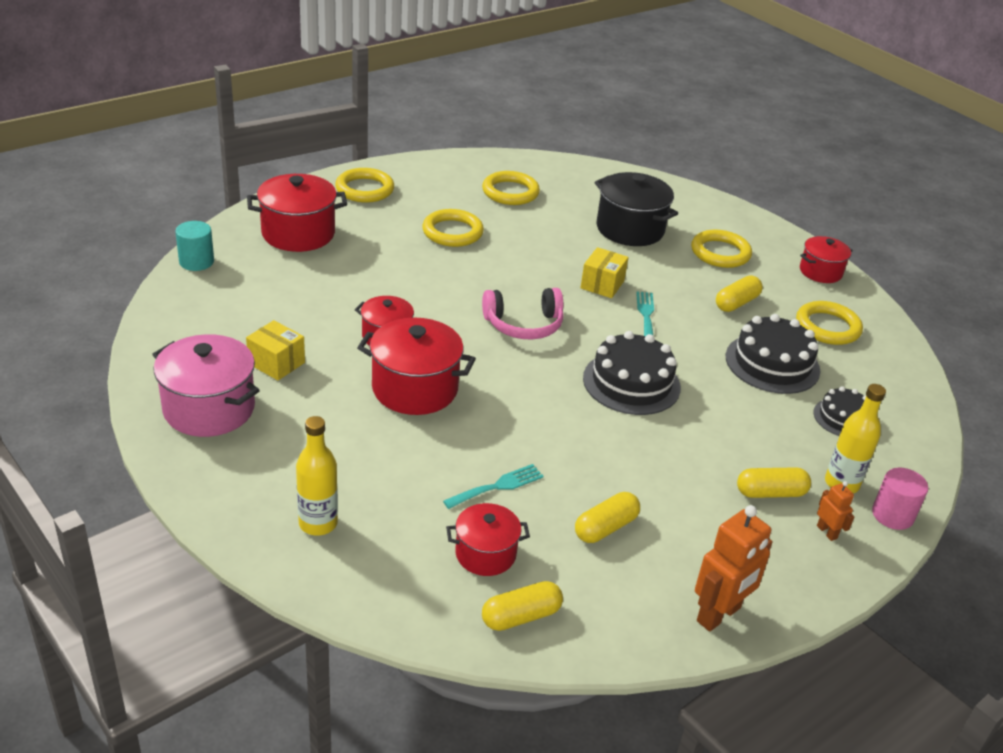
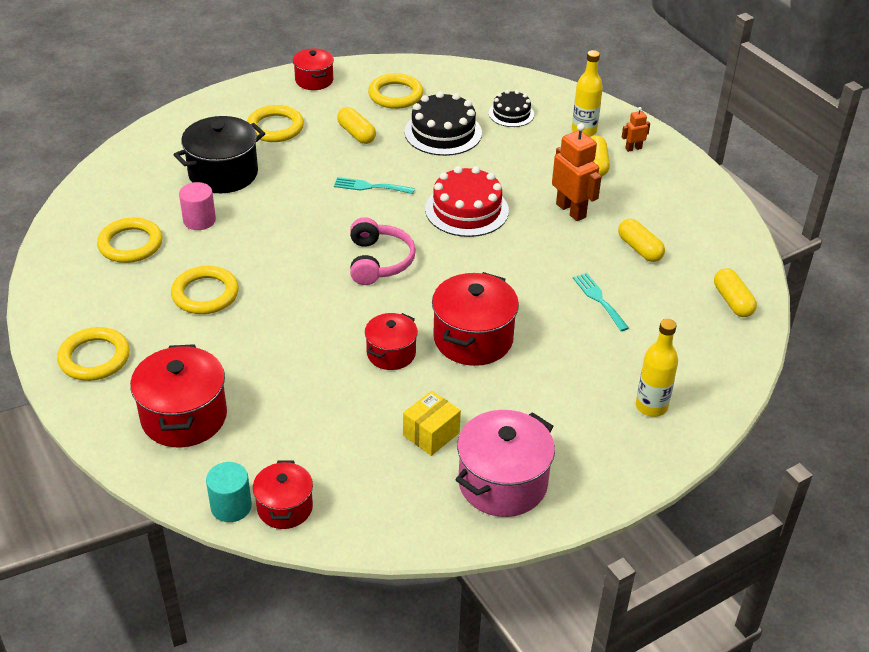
camera: 80 degrees left, 5 degrees up
(485, 554) = (674, 313): red pot -> red pot (285, 508)
(602, 284) = (318, 205): yellow box -> none
(631, 383) = (467, 210): black cake -> red cake
(719, 615) = (716, 210): orange robot -> orange robot (571, 210)
(892, 515) = (614, 117): pink cylinder -> pink cylinder (199, 220)

